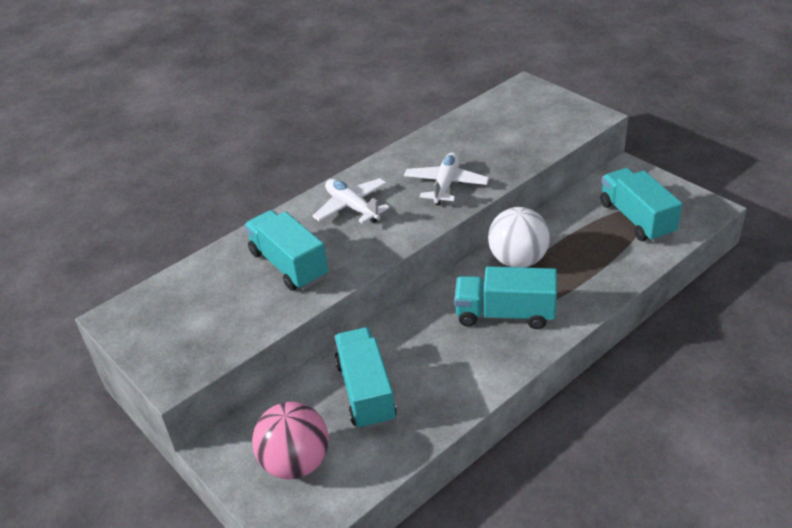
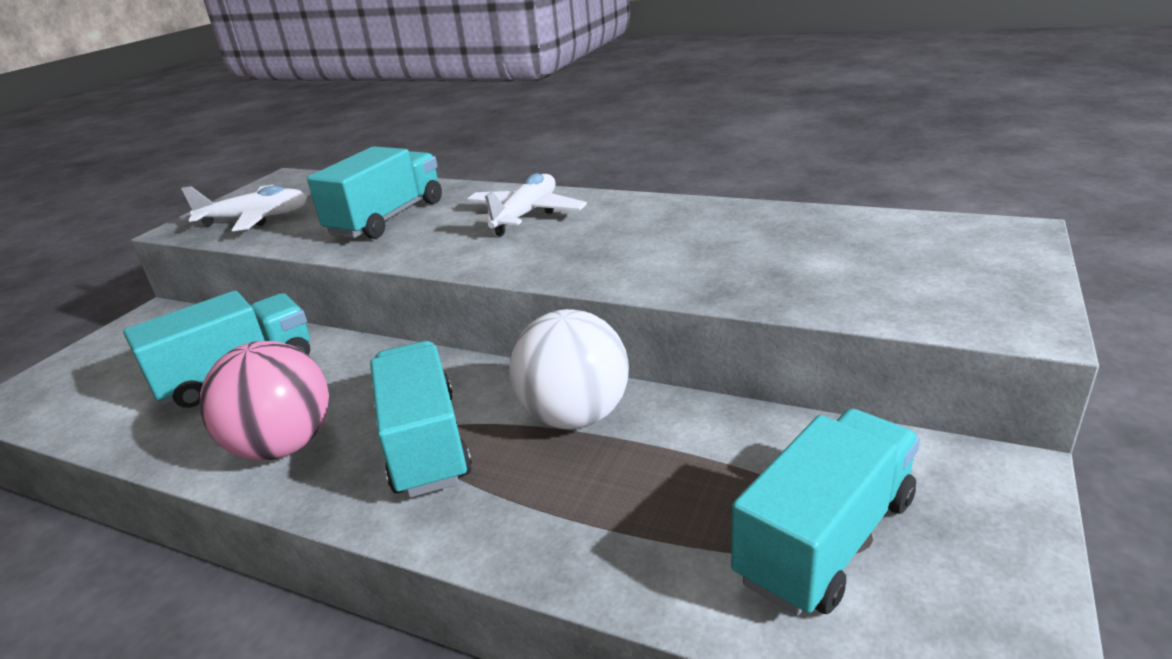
camera: 65 degrees right, 10 degrees down
(296, 463) = (117, 366): pink ball -> pink ball (284, 446)
(446, 185) = (627, 254): white plane -> white plane (256, 219)

